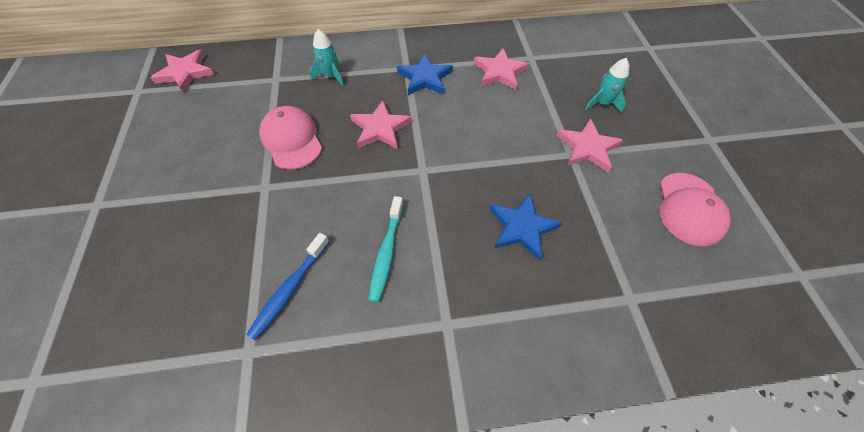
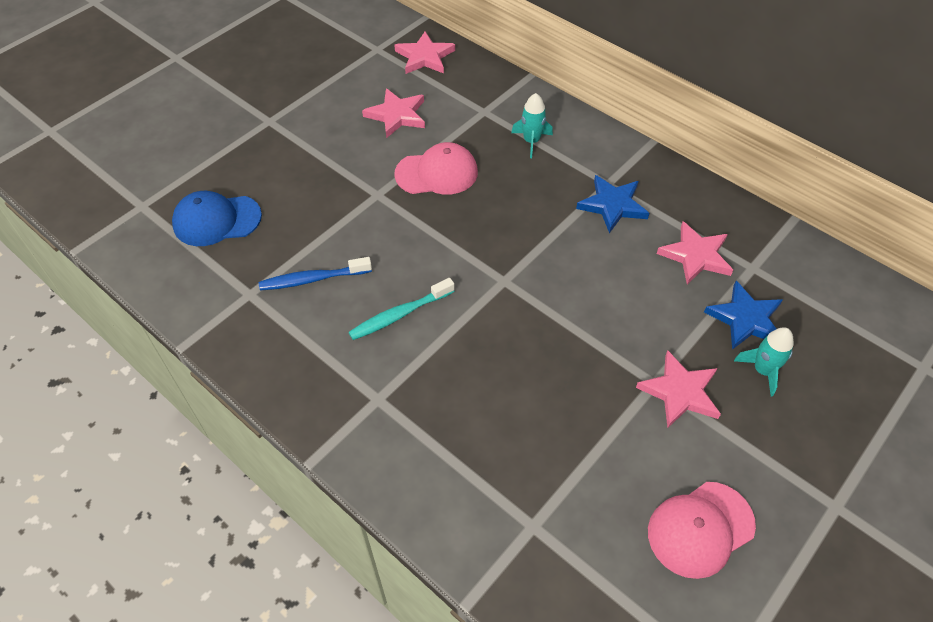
camera: 50 degrees right, 5 degrees down
(139, 322) = (217, 220): none -> blue cap
(292, 140) = (437, 173): pink cap -> pink cap turned 60 degrees clockwise
(380, 128) = (514, 219): pink star -> pink star (397, 115)
(522, 227) = (522, 394): blue star -> blue star (745, 319)

